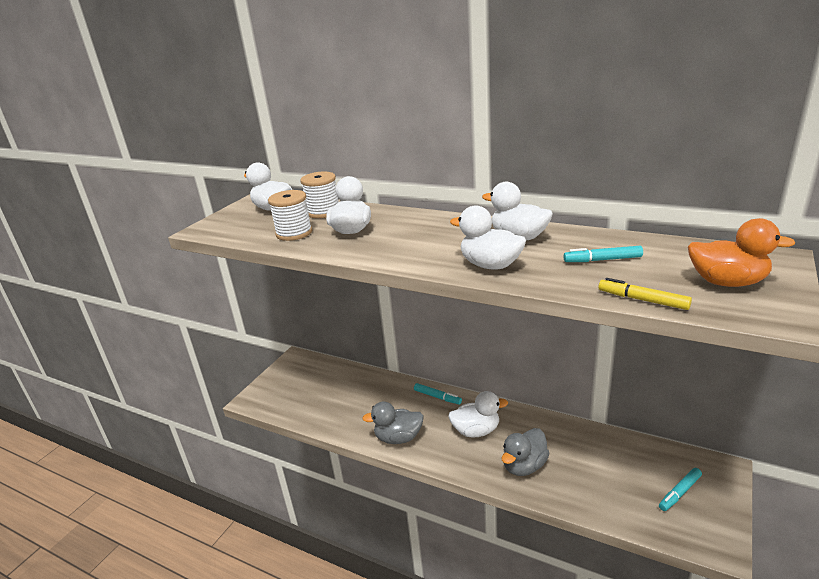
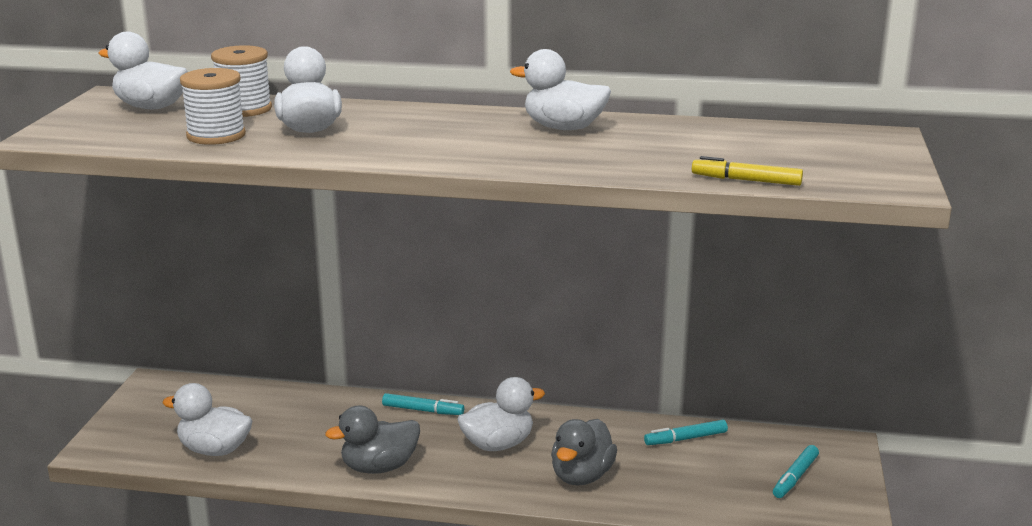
camera: 20 degrees left, 5 degrees down
(490, 265) = (541, 158): white duck -> white duck (214, 450)
(602, 260) = (683, 146): turquoise marker -> turquoise marker (685, 439)
(727, 282) = (835, 160): orange duck -> none

